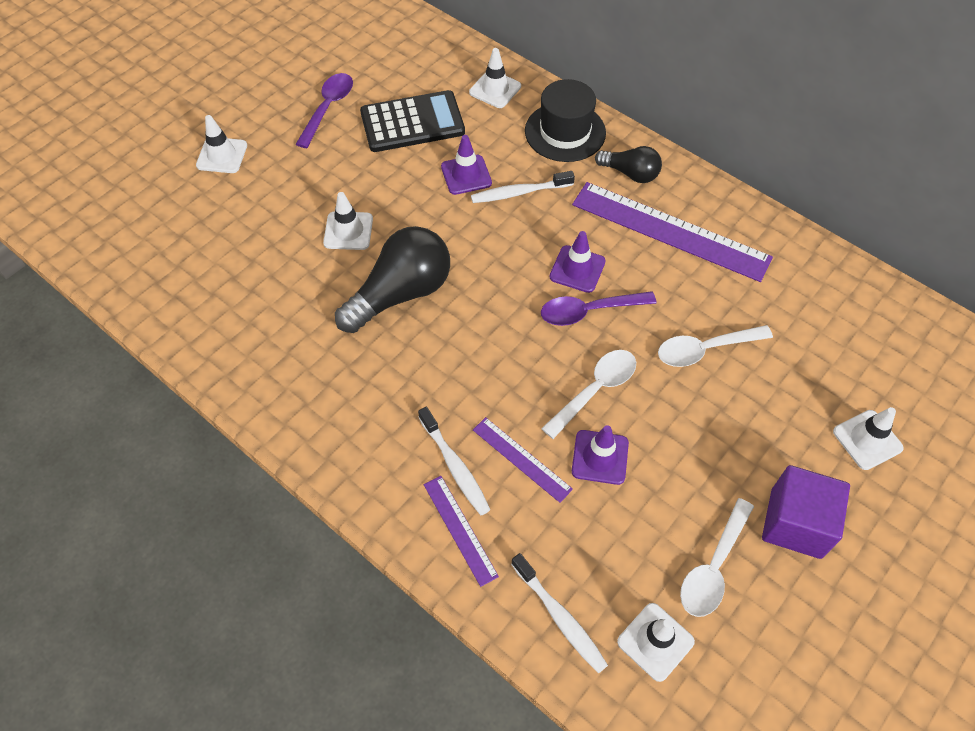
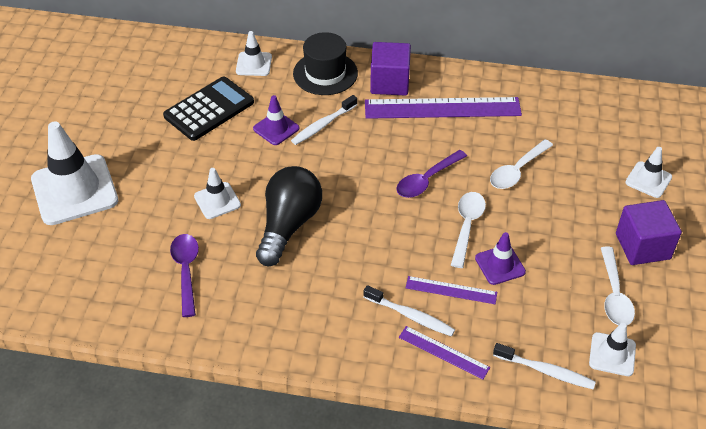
camera: 30 degrees left, 10 degrees down
(222, 155) = (74, 190): white traffic cone -> white traffic cone, size x1.99
(328, 108) = (135, 124): purple spoon -> purple spoon (186, 271)
(577, 269) = (399, 157): purple traffic cone -> none
(630, 173) = (389, 83): black light bulb -> purple cube

